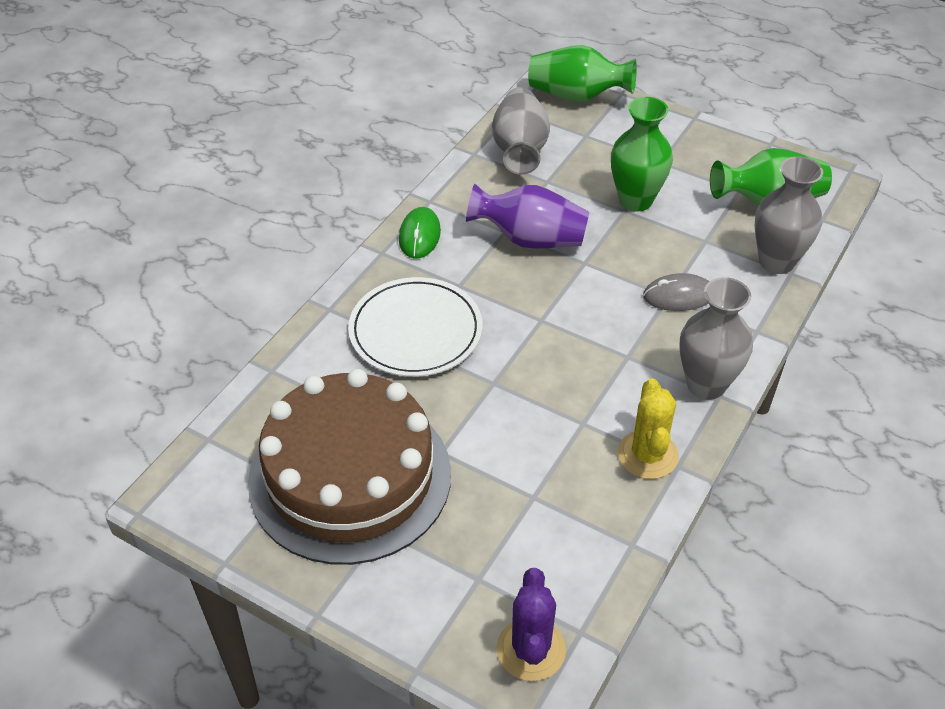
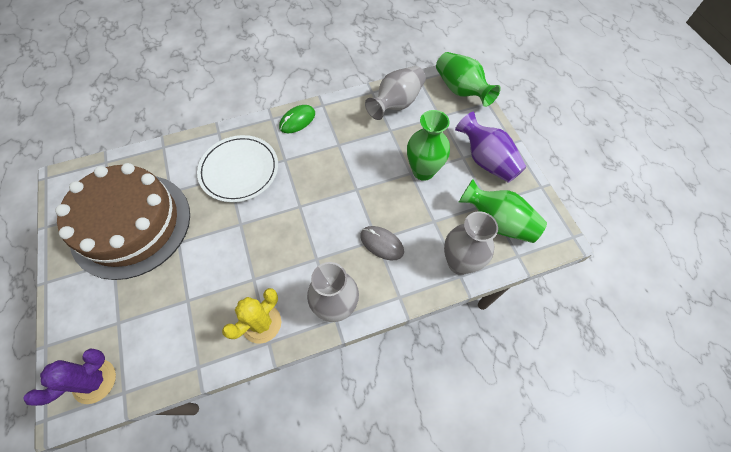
camera: 40 degrees right, 15 degrees up
(530, 239) = (345, 157): purple vase -> purple vase (486, 160)

